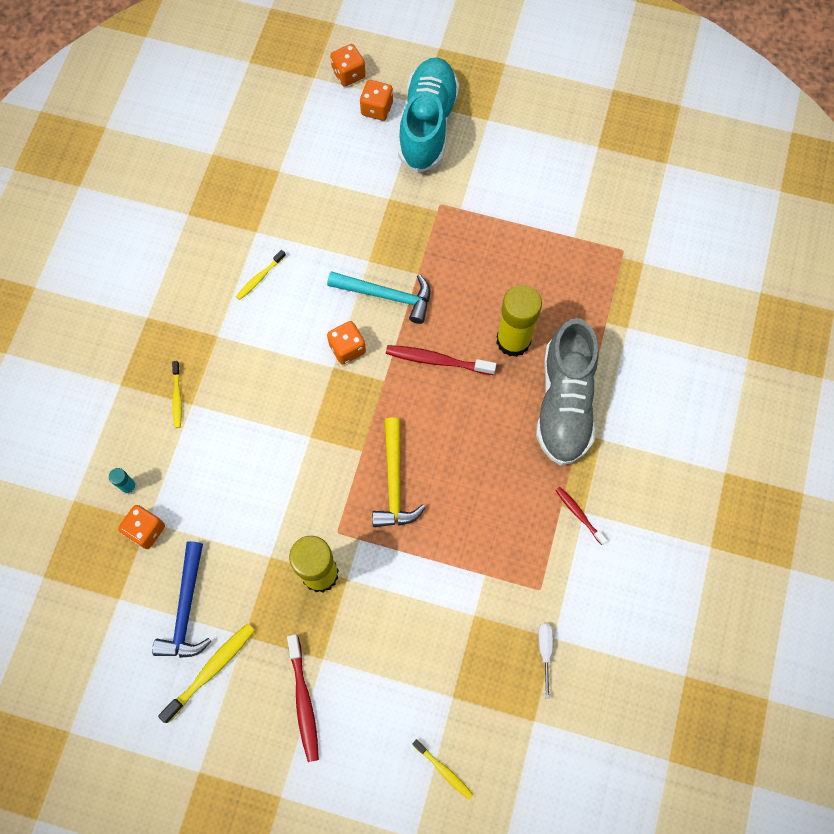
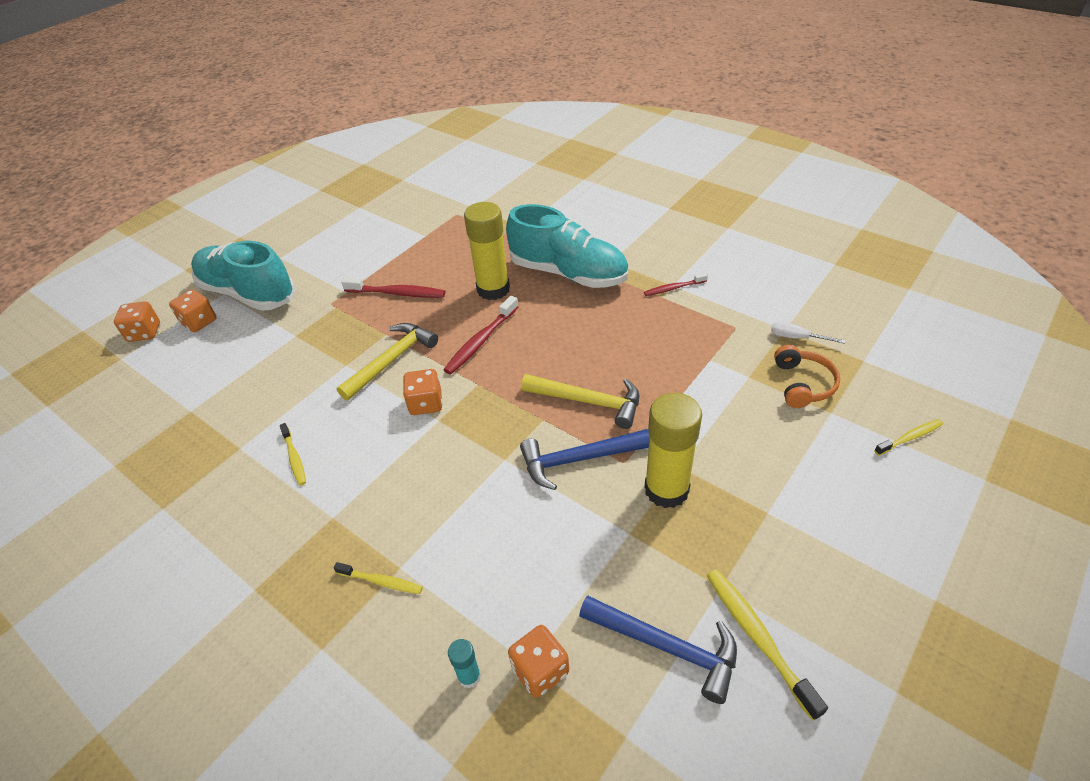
camera: 65 degrees left, 25 degrees down
(303, 700) = (815, 544): red toothbrush -> red toothbrush (397, 293)
(328, 495) = (579, 459): none -> blue hammer
(386, 295) = (391, 360): turquoise hammer -> yellow hammer
(480, 667) = (803, 384): none -> orange headphones
(564, 403) = (568, 273): grey shoe -> turquoise shoe

